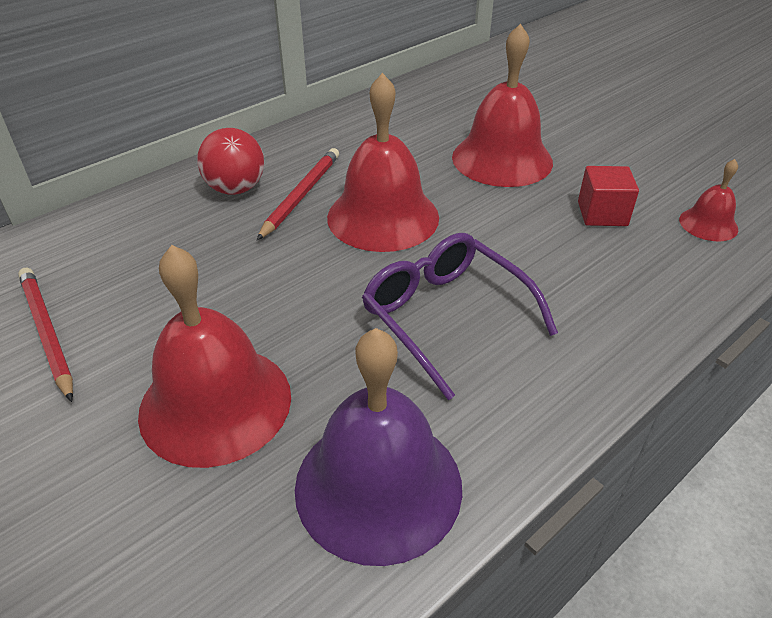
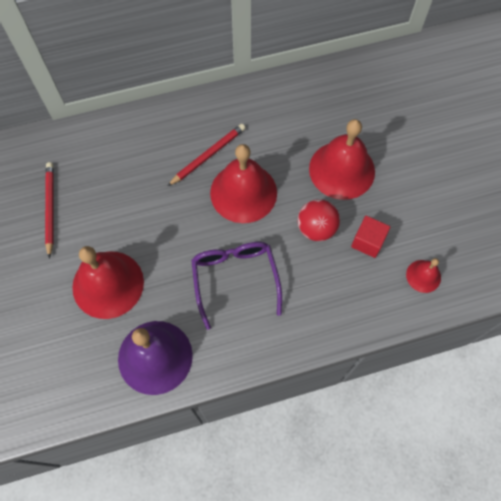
camera: 25 degrees right, 25 degrees up
(236, 189) = (175, 135): red ball -> red ball (316, 228)

